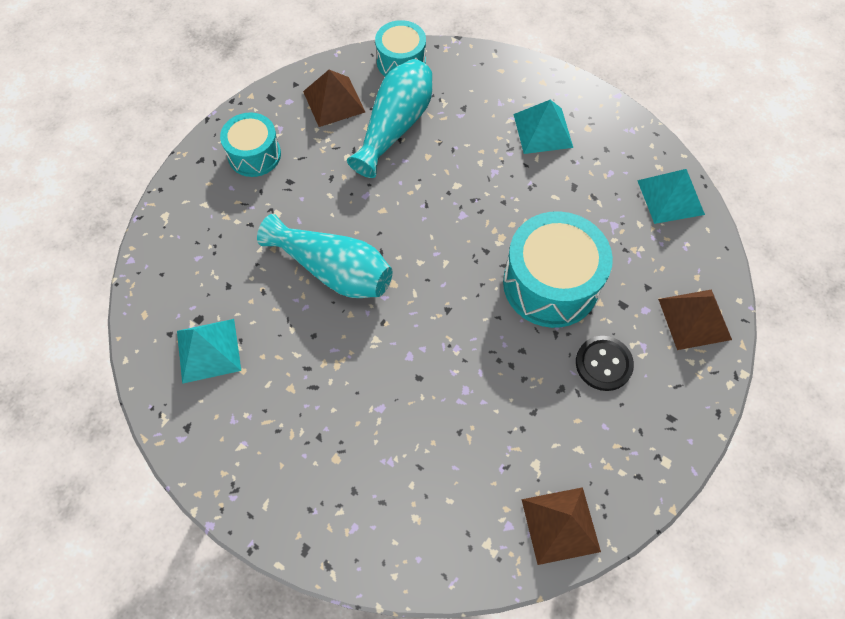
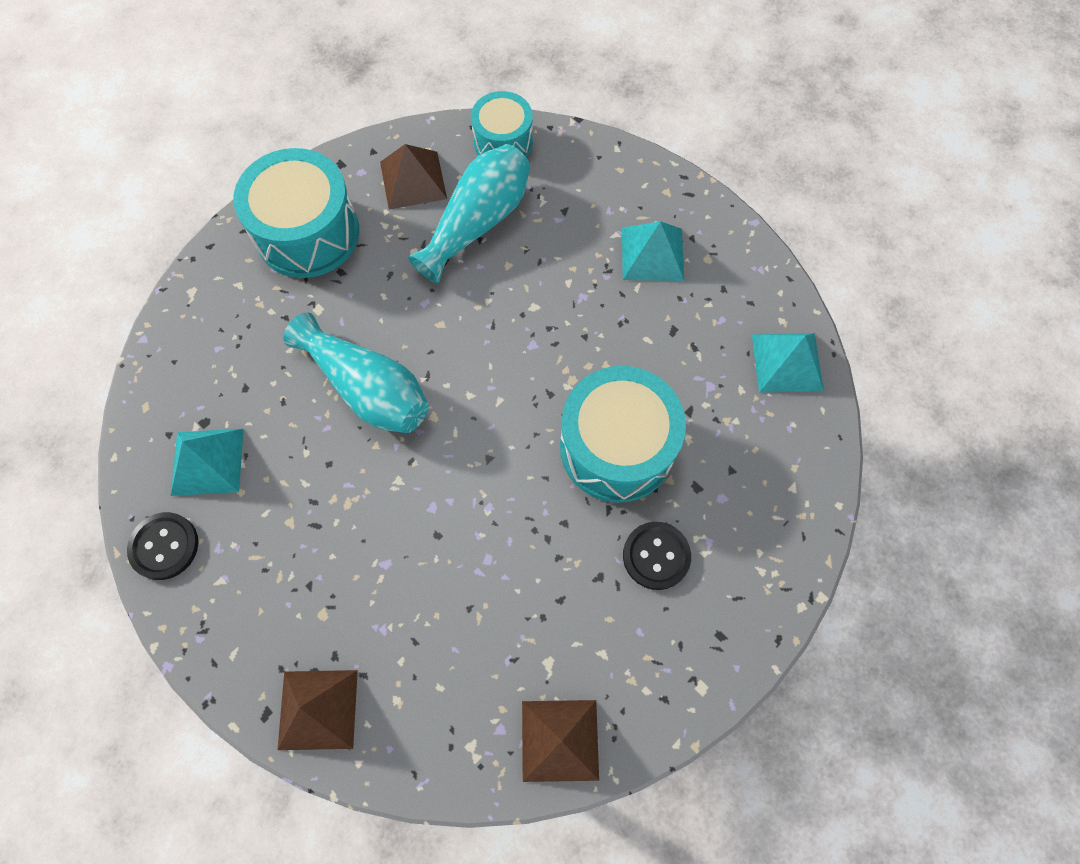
camera: 10 degrees right, 5 degrees up
(186, 426) = (164, 546): none -> black button
(254, 155) = (307, 233): turquoise drum -> turquoise drum, size x1.66
(694, 319) = (778, 519): brown pyramid -> brown pyramid (318, 709)

